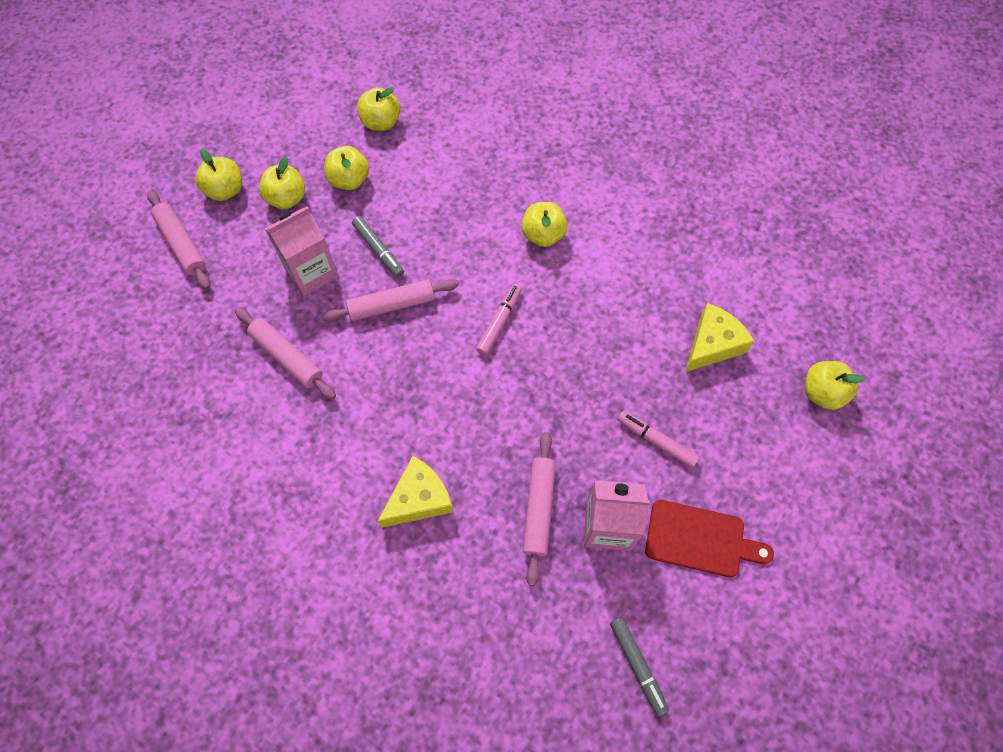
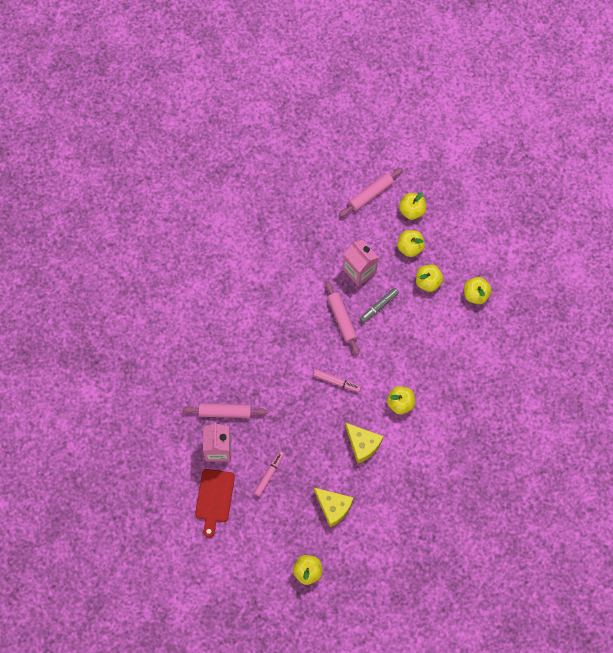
camera: 85 degrees right, 5 degrees up
(287, 357) = (303, 267): pink rolling pin -> none
(419, 499) = (226, 349): yellow cheese -> yellow cheese (363, 444)
(637, 665) = (147, 466): grey marker -> none

